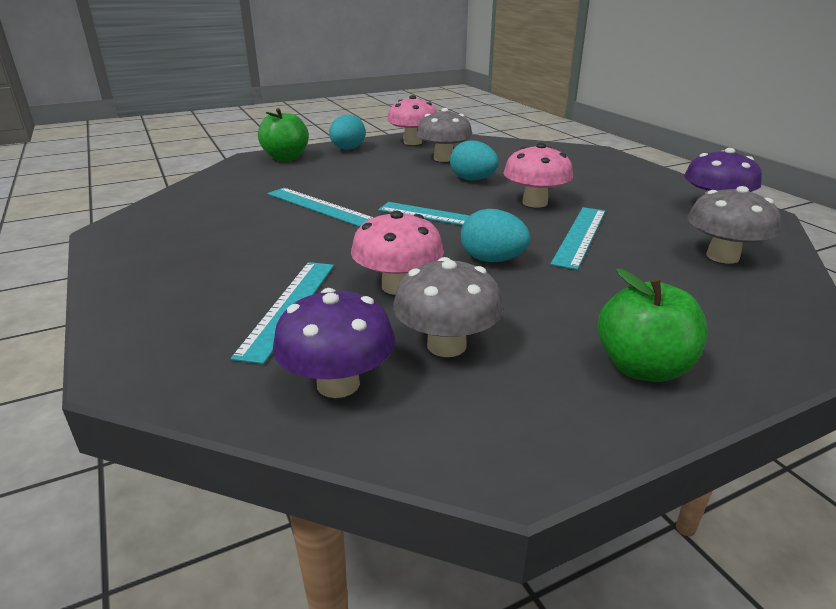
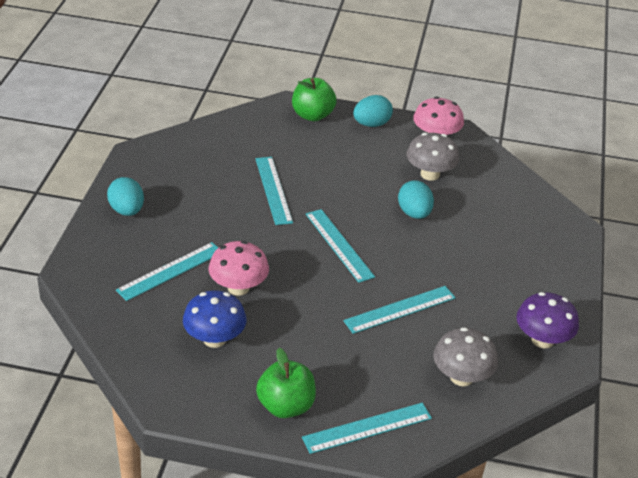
camera: 35 degrees right, 10 degrees up
(338, 384) = (145, 330): purple mushroom -> none
(446, 345) = (214, 339): grey mushroom -> blue mushroom
(492, 260) = (315, 298): turquoise egg -> turquoise egg (127, 210)
(534, 203) = (421, 262): pink mushroom -> none
(750, 339) = (367, 428): none -> turquoise ruler

